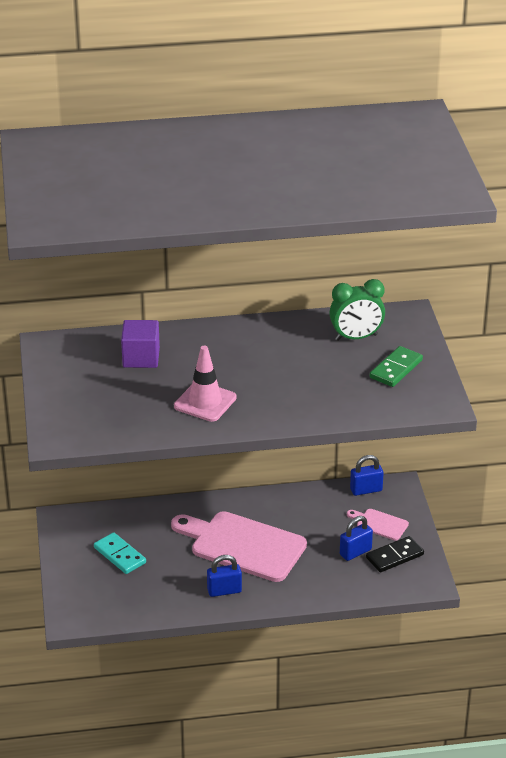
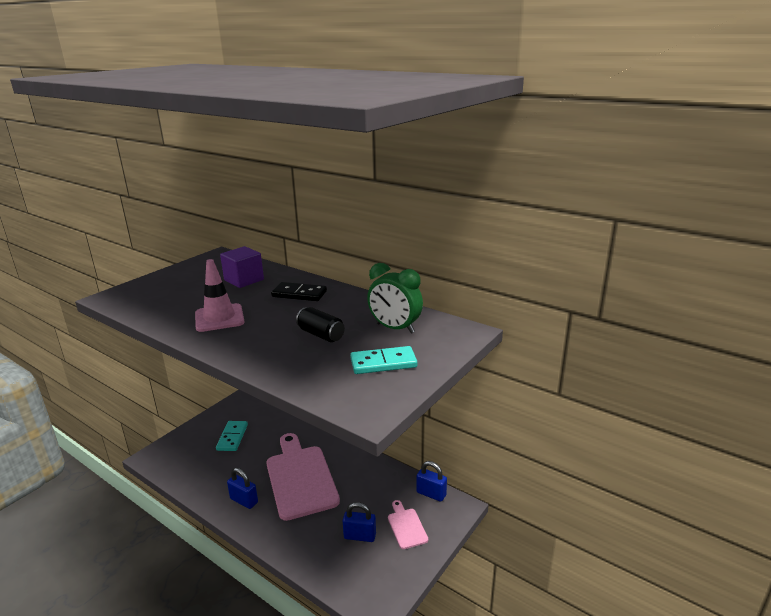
camera: 45 degrees right, 10 degrees down
(313, 372) = (321, 335): none -> black can
(394, 556) = (382, 561): black domino -> black domino (299, 294)
(396, 369) = (383, 363): green domino -> turquoise domino

